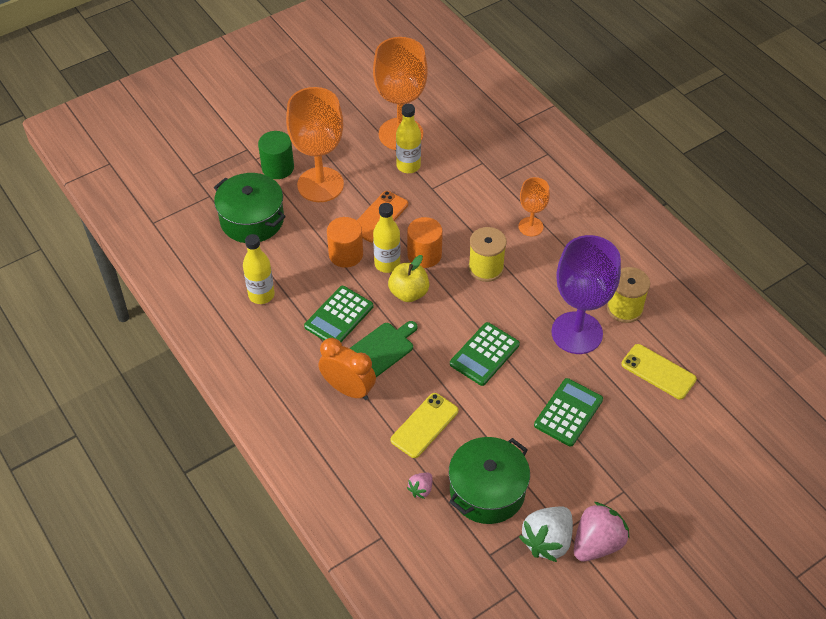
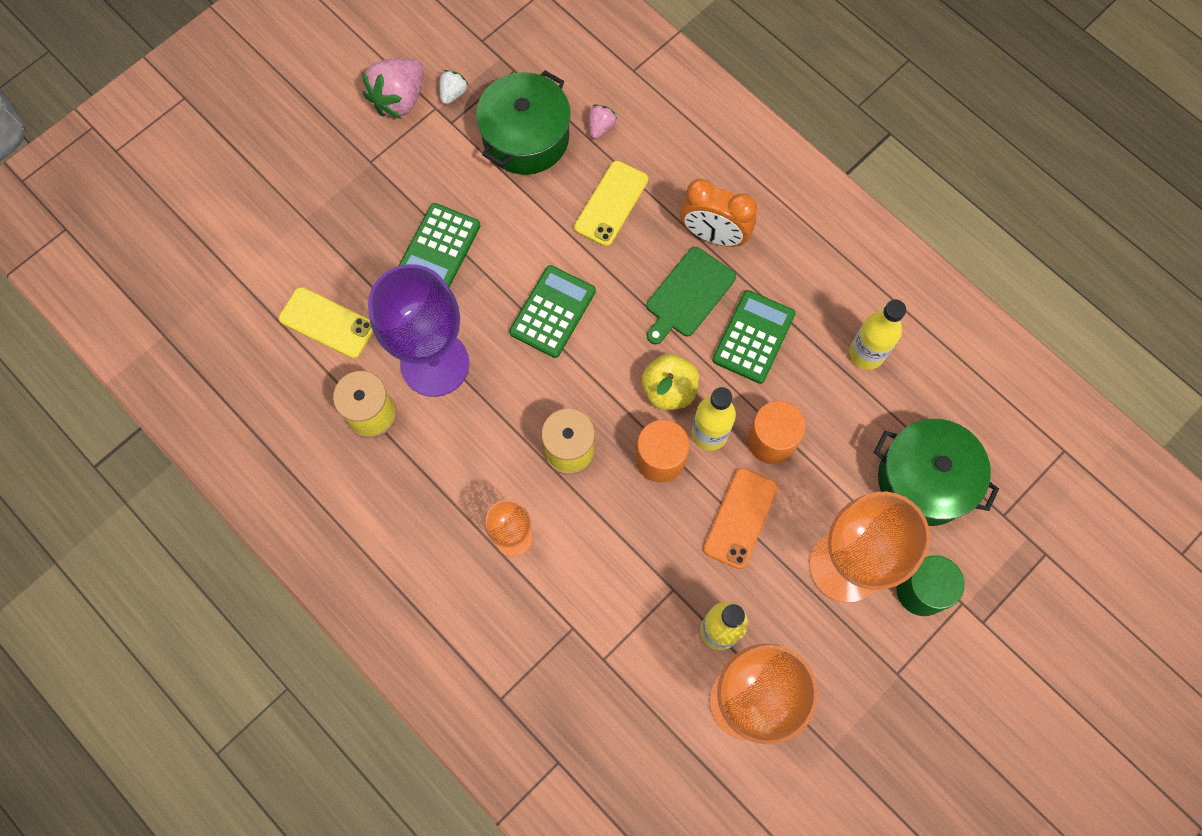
camera: 170 degrees right, 20 degrees up
(547, 541) = (453, 93): white strawberry -> white strawberry, size x0.50

